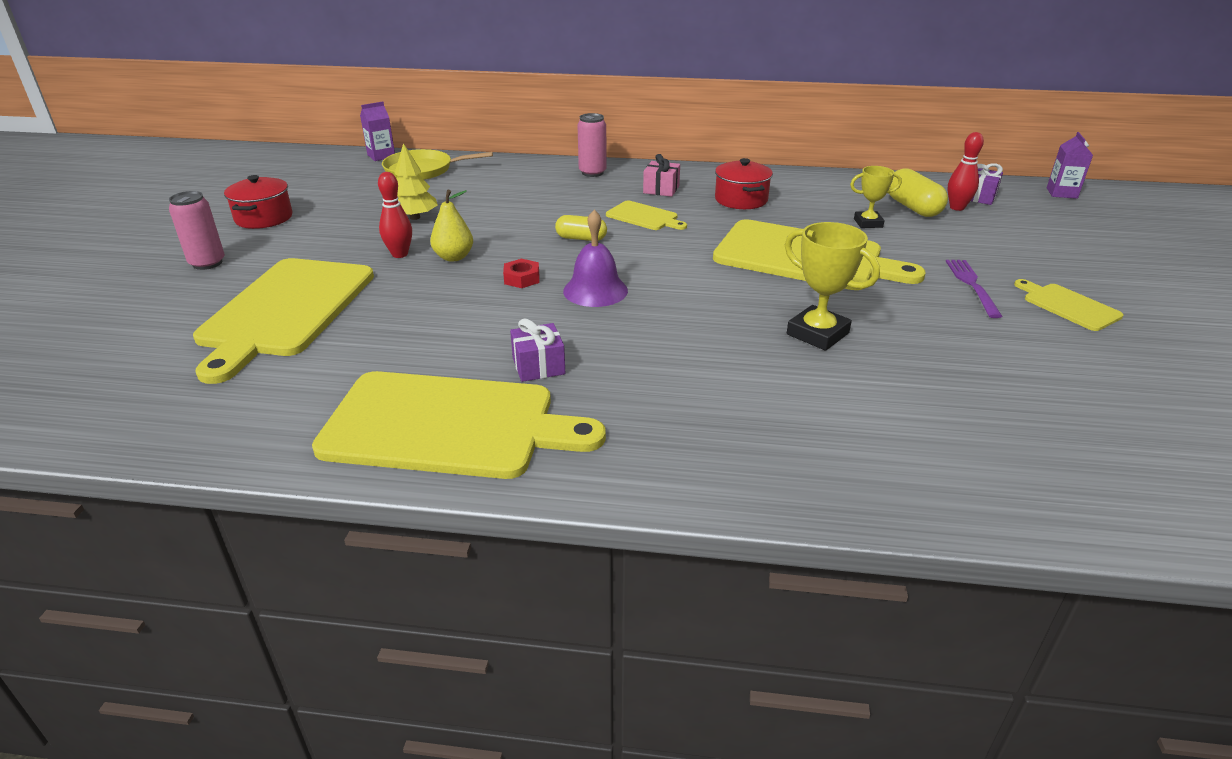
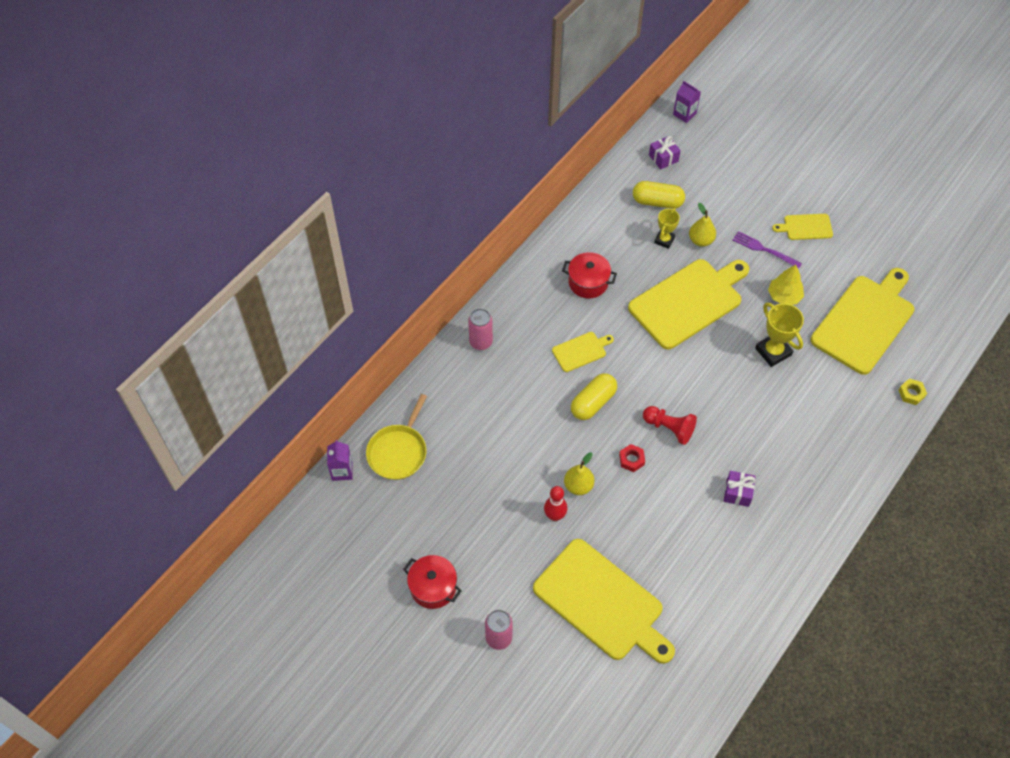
camera: 60 degrees left, 25 degrees up
(415, 217) = (495, 487): yellow tree -> yellow tree (784, 296)
(448, 425) = (771, 554): yellow cutting board -> yellow cutting board (865, 321)
(581, 238) = (593, 402): yellow capsule -> yellow capsule, size x1.52
(595, 290) = (669, 428): purple bell -> red pawn
(661, 189) = (541, 317): pink gift -> none
(817, 334) = (773, 351): yellow trophy -> yellow trophy turned 75 degrees clockwise
(907, 243) = (700, 240): none -> yellow pear
(936, 498) = (911, 393): none -> yellow nut
(957, 207) = (671, 181): red bowling pin -> none

